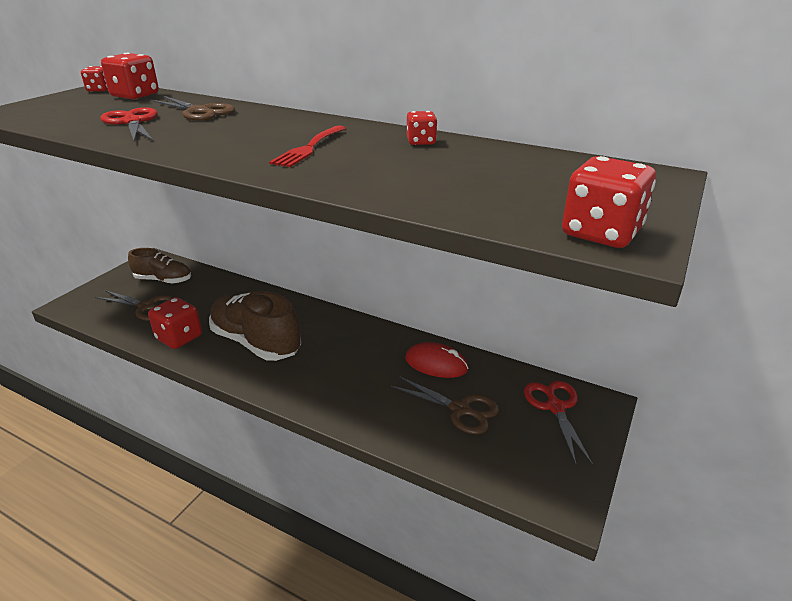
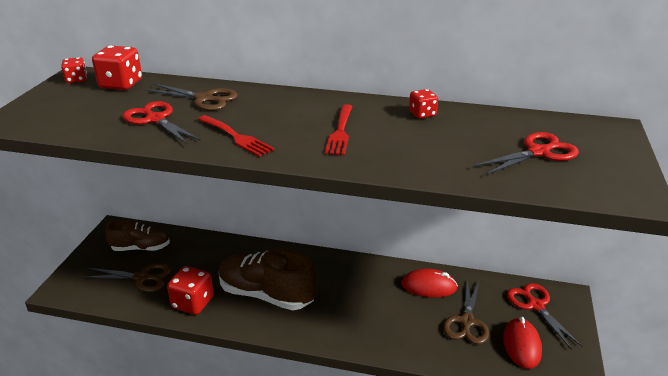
camera: 15 degrees left, 0 degrees up
(193, 142) = (236, 137): none -> red fork
(460, 409) = (467, 322): brown scissors -> brown scissors turned 90 degrees clockwise
(515, 448) = (521, 345): none -> red mouse
(533, 188) = (538, 152): none -> red scissors
(601, 233) = (611, 188): red dice -> none

